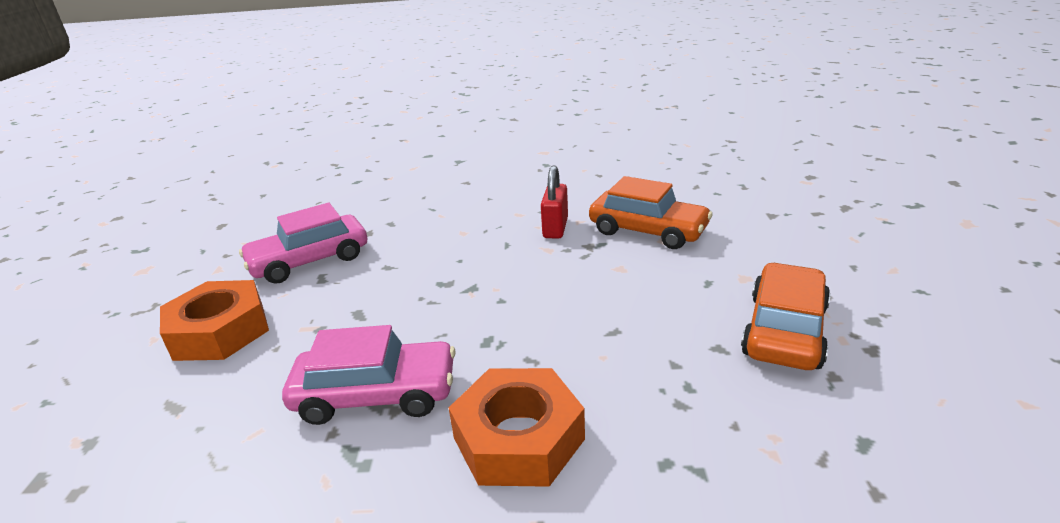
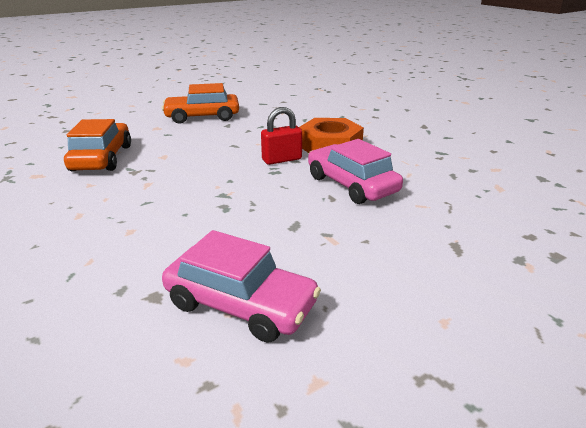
camera: 125 degrees left, 0 degrees up
(220, 331) = (387, 283): orange nut -> none
(555, 228) = (107, 190): red padlock -> red padlock (282, 159)

